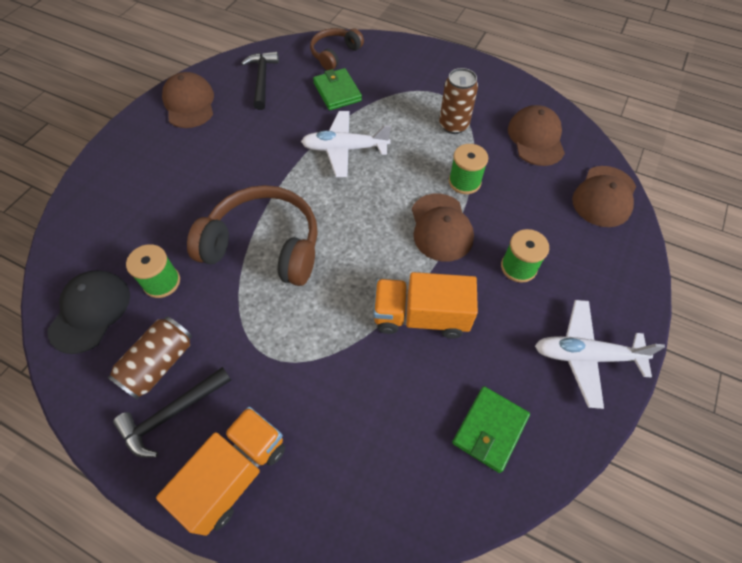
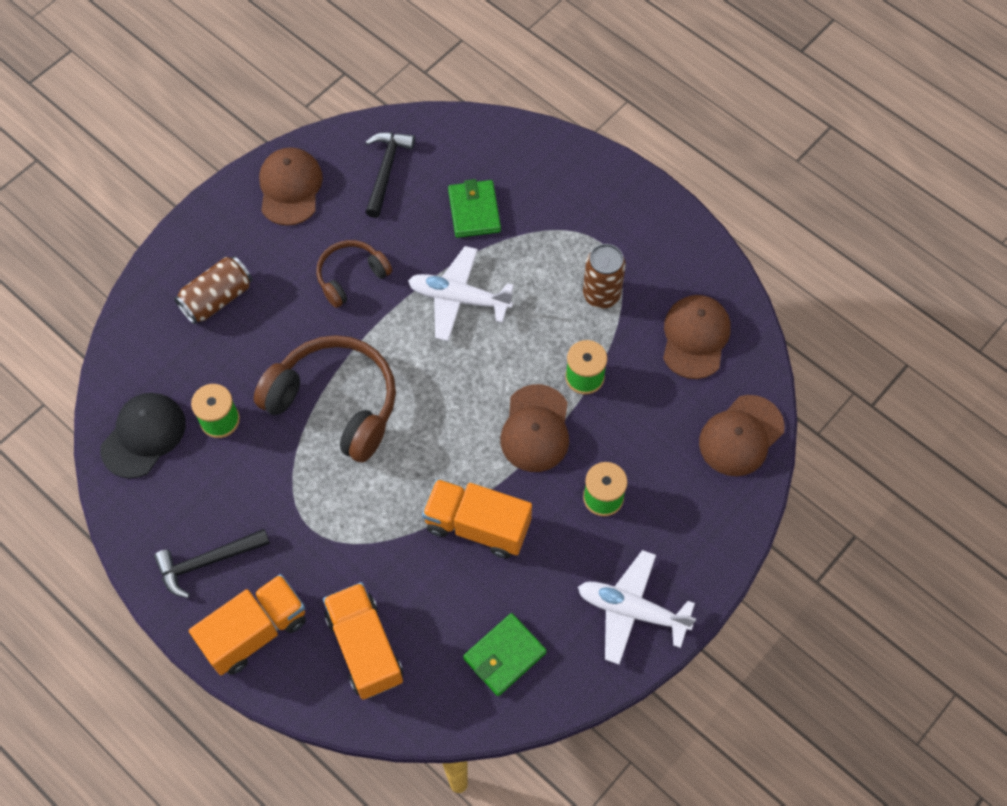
camera: 15 degrees right, 5 degrees up
(159, 364) = (203, 509): brown can -> brown can (217, 299)
(335, 54) = (488, 149): brown headphones -> brown headphones (351, 277)
(352, 459) = (365, 648): none -> orange truck

